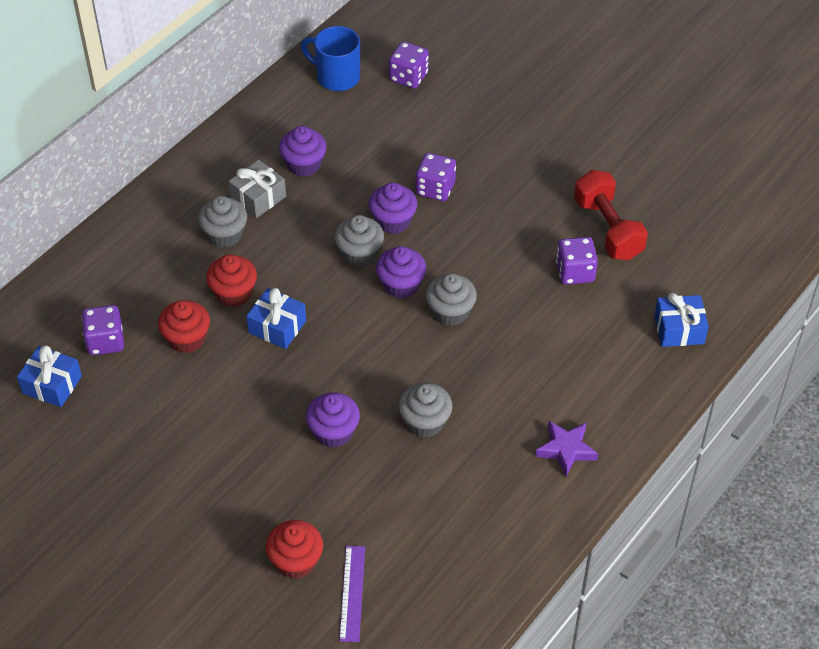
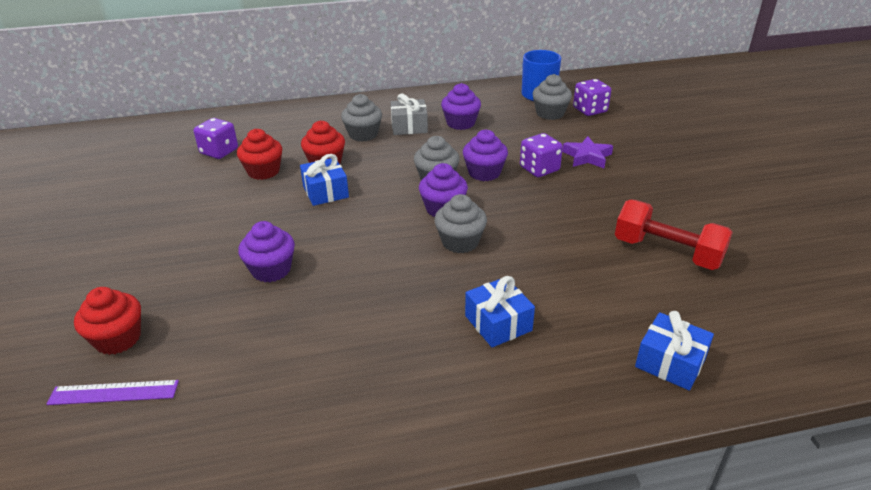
camera: 40 degrees right, 15 degrees down
(52, 385) = (160, 157): blue gift -> blue gift (498, 323)
(352, 593) = (114, 392): purple ruler -> purple ruler turned 45 degrees clockwise
(425, 422) = (345, 302): grey cupcake -> grey cupcake (550, 113)
(566, 450) = (438, 398): purple star -> purple star (587, 157)
(575, 272) = (602, 267): purple dice -> none
(607, 229) = (667, 252): red dumbbell -> red dumbbell turned 75 degrees counterclockwise

